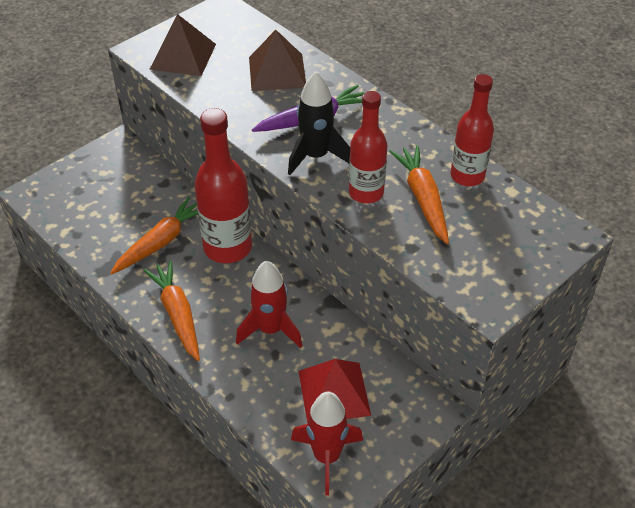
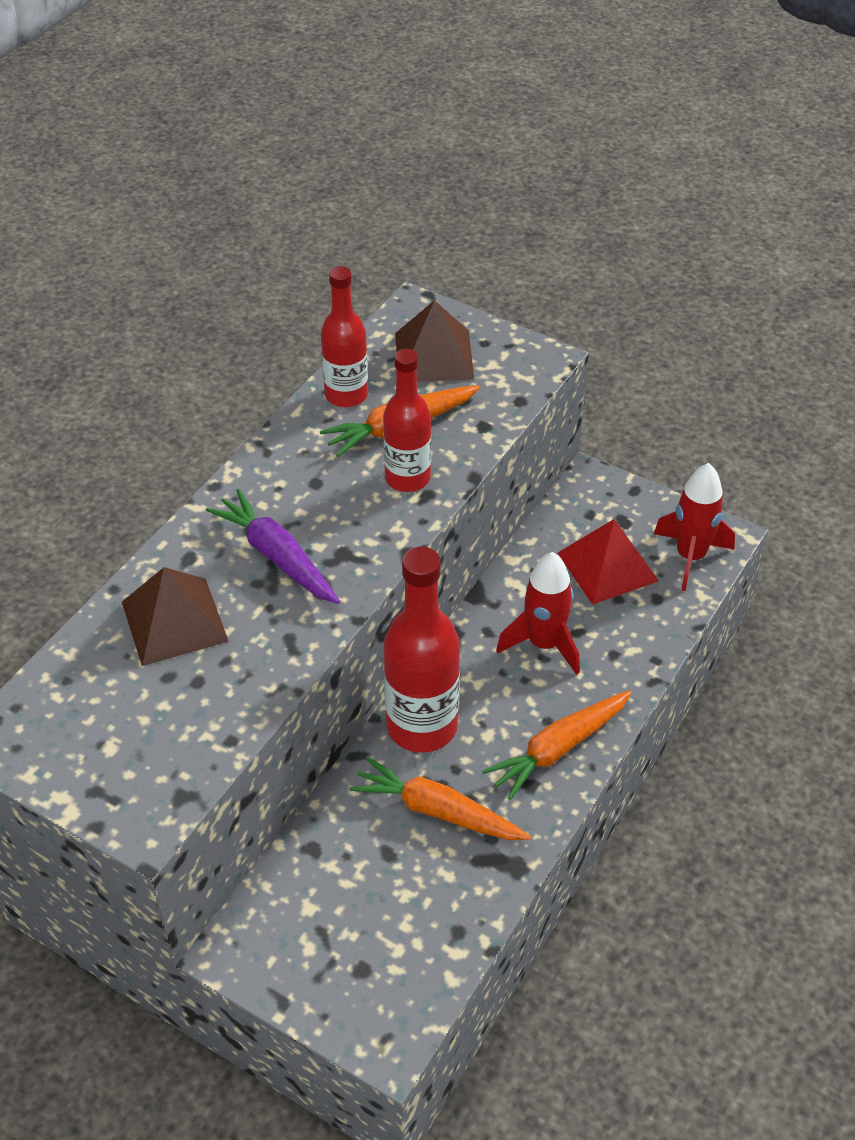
camera: 105 degrees left, 0 degrees up
(183, 56) = (156, 755): brown pyramid -> brown pyramid (434, 355)
(316, 156) = (355, 538): black rocket -> none

